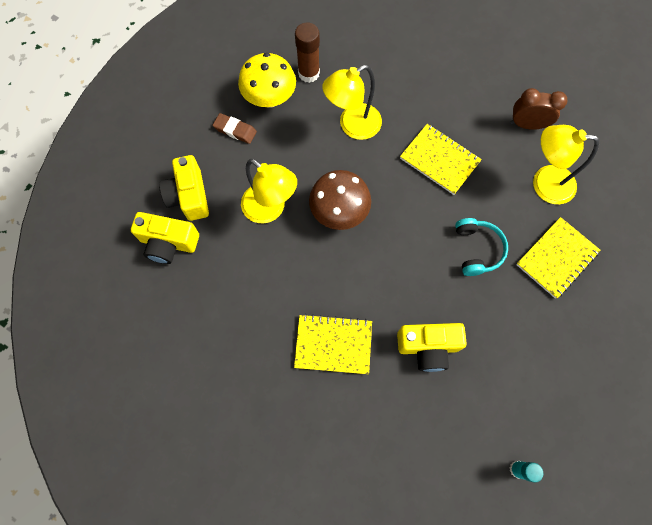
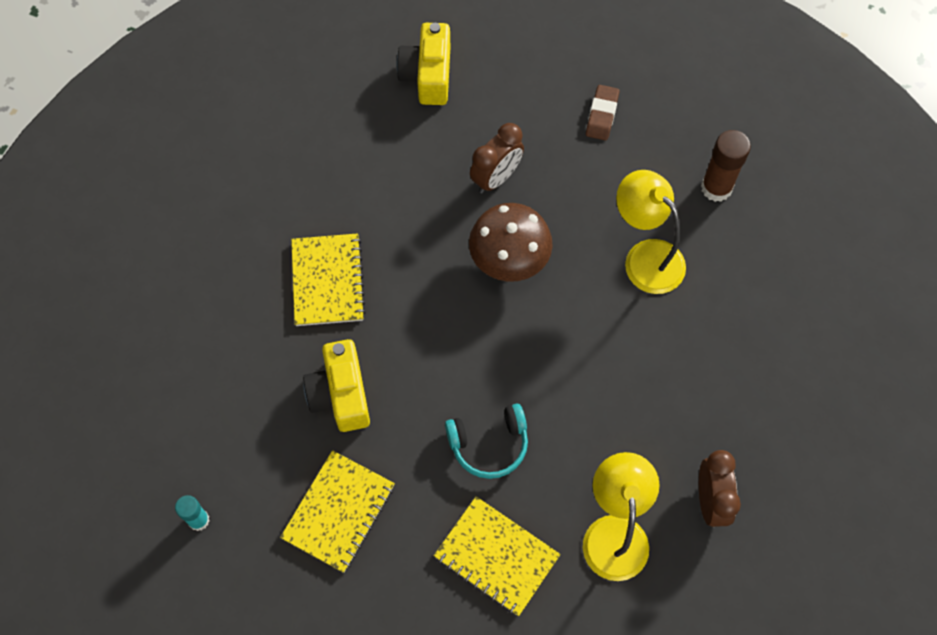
camera: 80 degrees right, 5 degrees down
(189, 196) = (495, 83): yellow camera -> none
(270, 98) = (662, 146): yellow mushroom -> none
(270, 209) = (496, 178): yellow lamp -> brown clock
(439, 160) = (618, 380): yellow notebook -> yellow notebook (339, 512)

